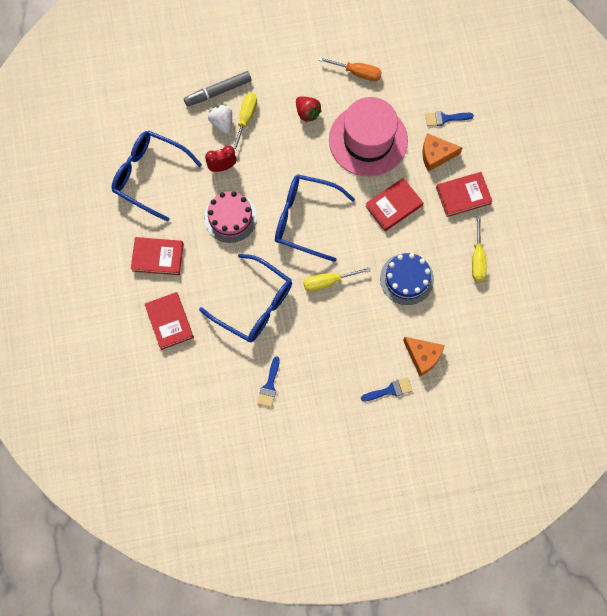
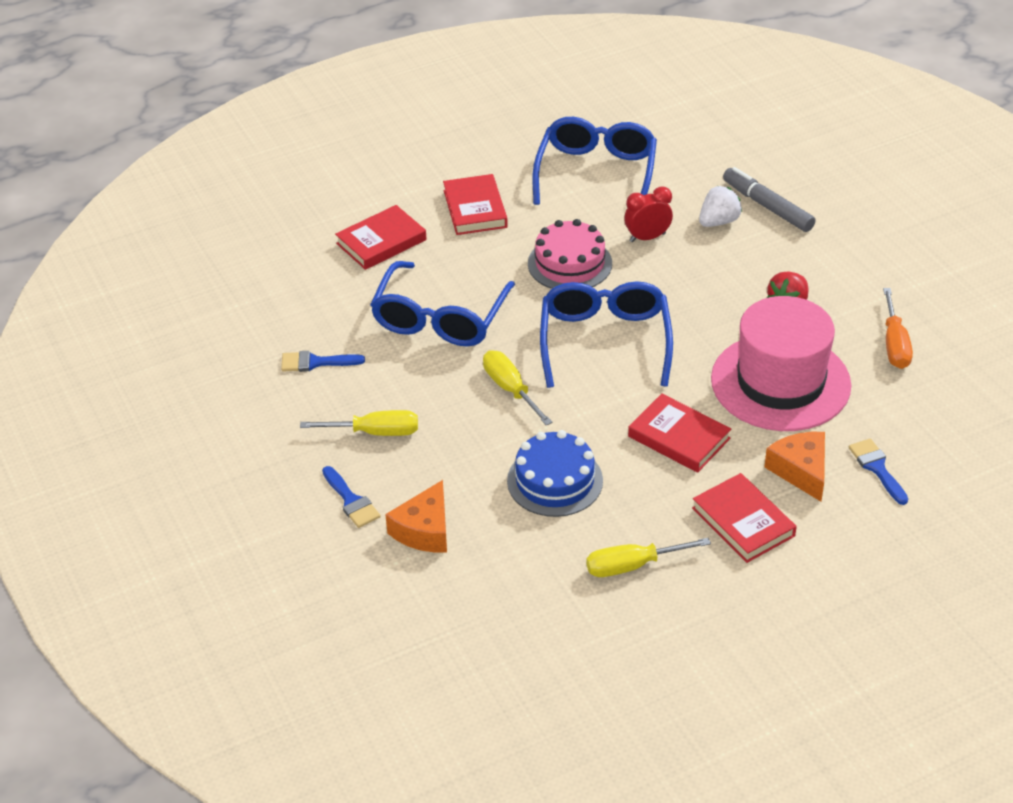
camera: 75 degrees right, 30 degrees down
(222, 167) = (647, 237): red clock -> red clock turned 75 degrees counterclockwise
(245, 119) = (739, 243): yellow screwdriver -> yellow screwdriver (375, 432)

